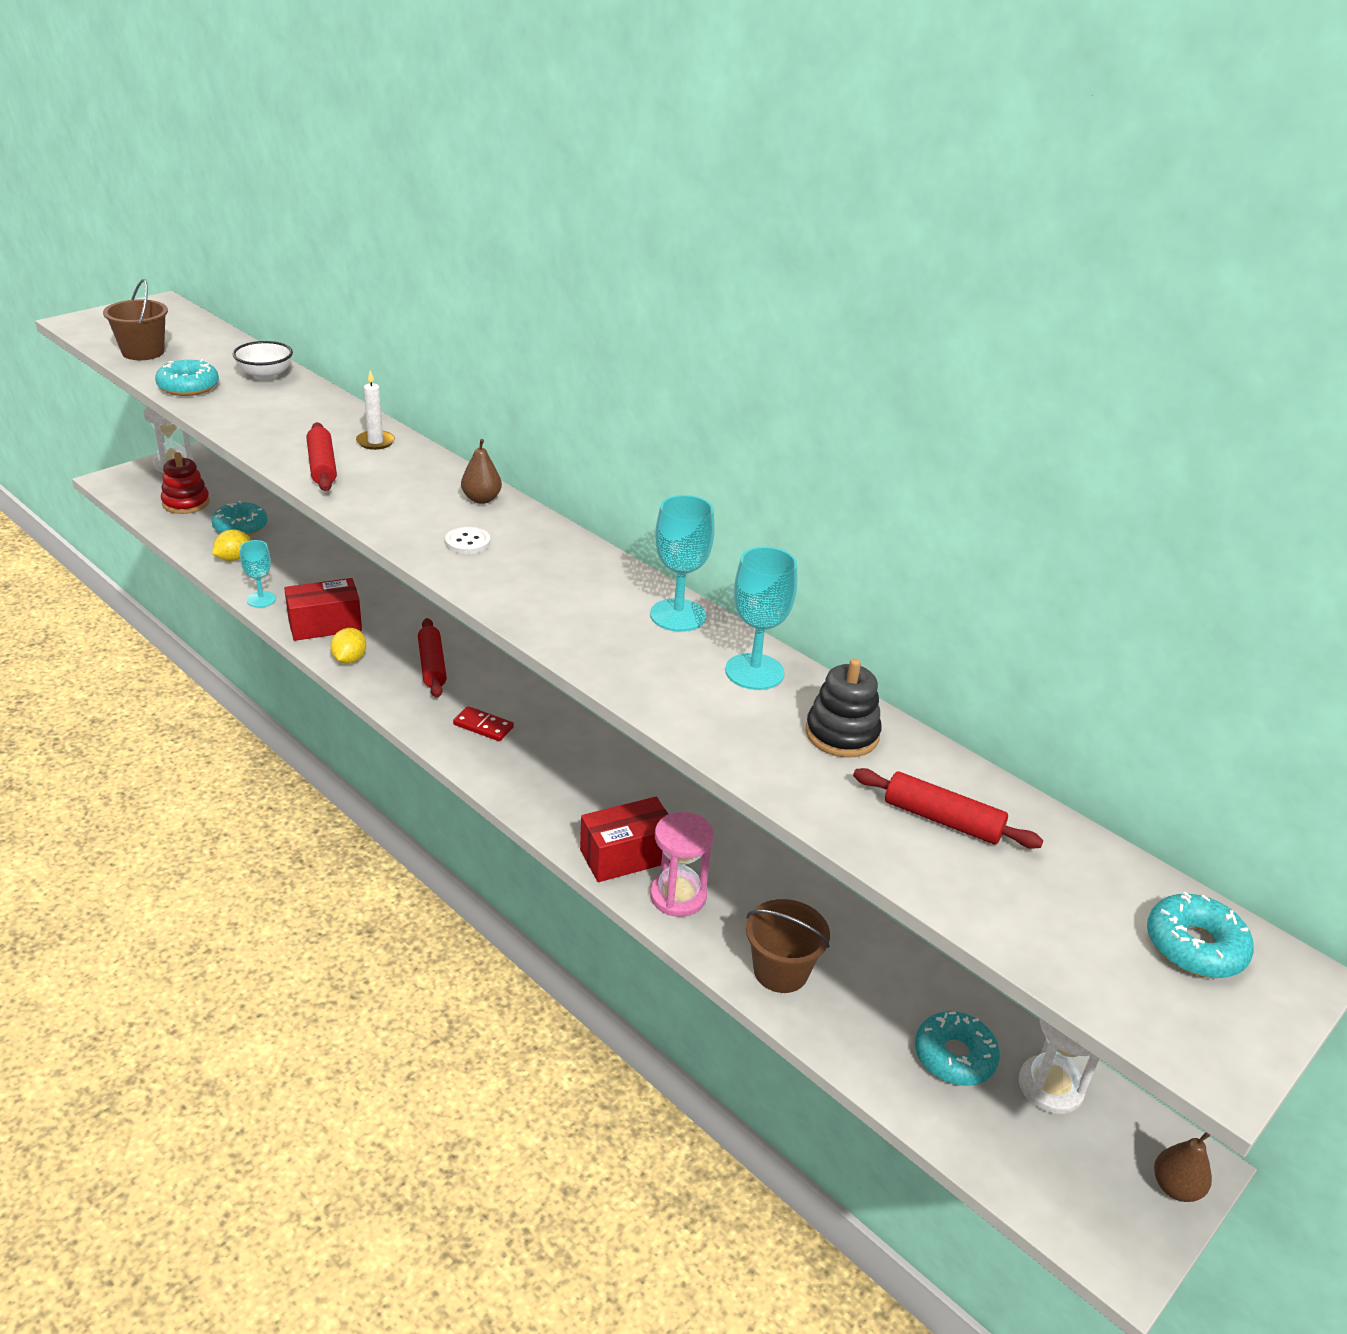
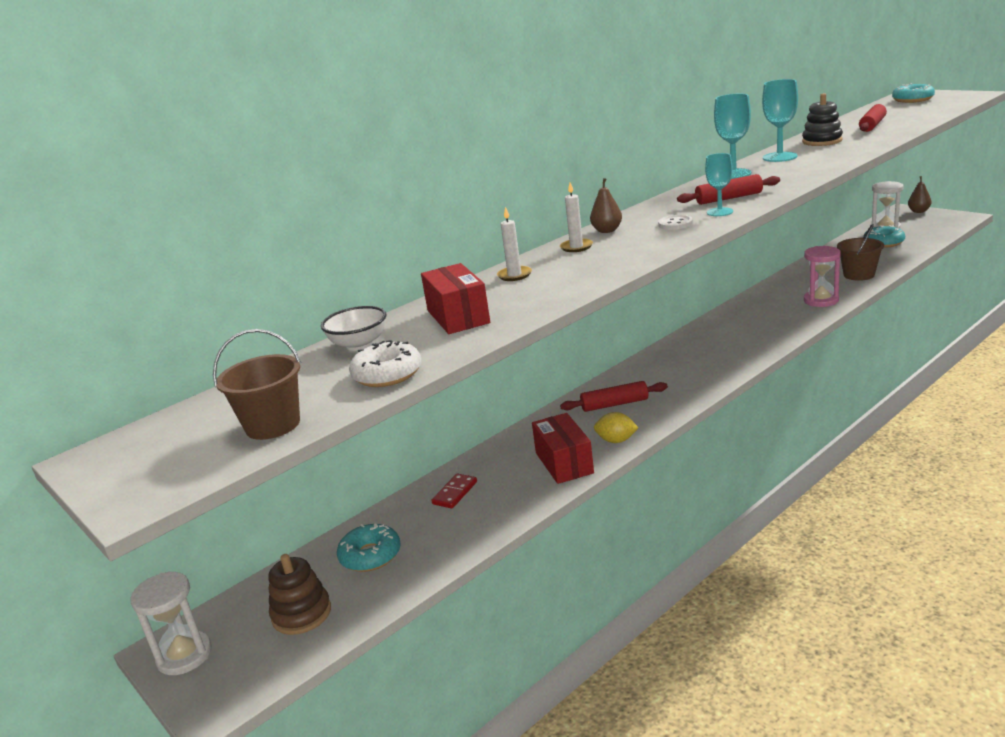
camera: 80 degrees left, 10 degrees down
(186, 503) = (301, 614): red stacking toy -> brown stacking toy
(188, 387) = (387, 374): turquoise donut -> white donut
(233, 558) = (441, 544): yellow lemon -> none
(261, 599) = (524, 507): turquoise goblet -> turquoise goblet (720, 212)
(322, 466) = (568, 283): red rolling pin -> red rolling pin (729, 198)
(437, 478) = (576, 247): none -> white candle
(483, 726) = (687, 373): red domino -> red domino (455, 493)
(626, 856) = (796, 316): red box -> red box (458, 317)

